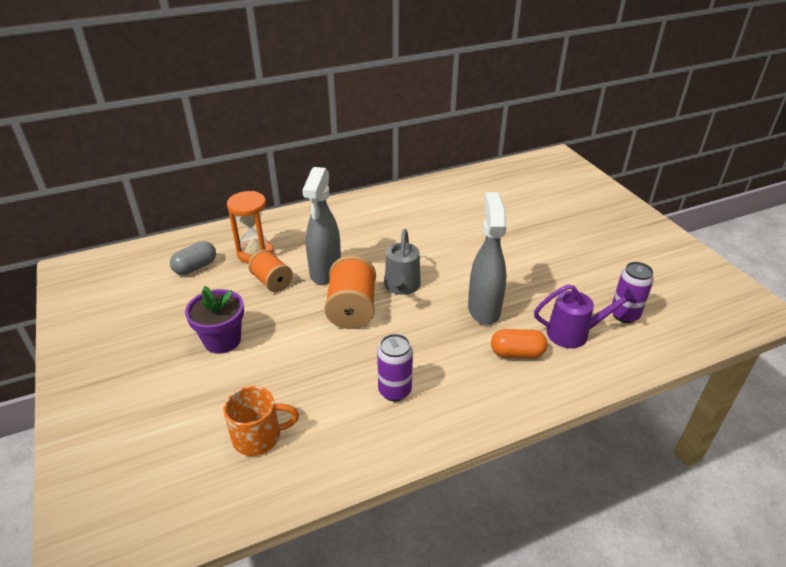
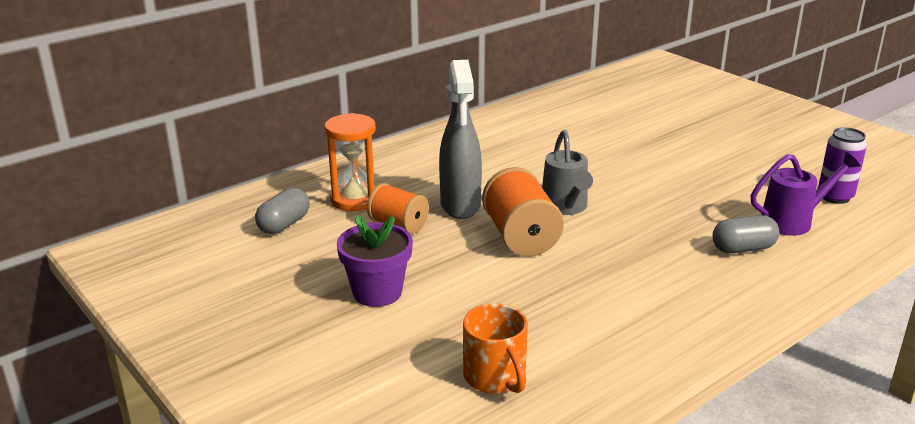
camera: 15 degrees left, 10 degrees down
(259, 437) = (495, 377): orange mug -> orange mug turned 90 degrees clockwise
(394, 391) = (629, 306): purple can -> none
(484, 309) = (677, 214): grey spray bottle -> none
(517, 353) = (743, 248): orange capsule -> grey capsule

